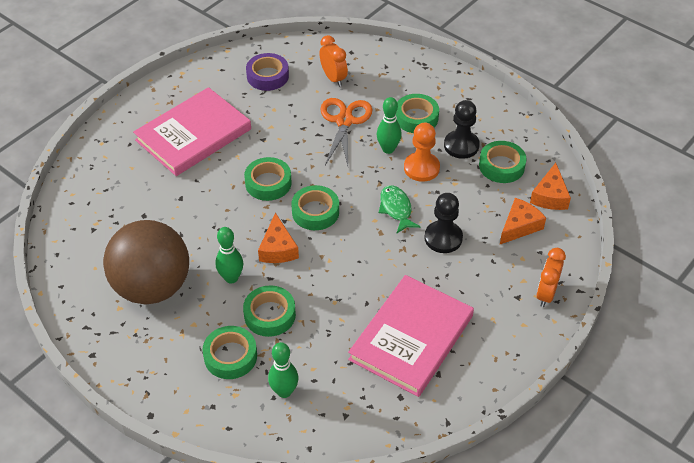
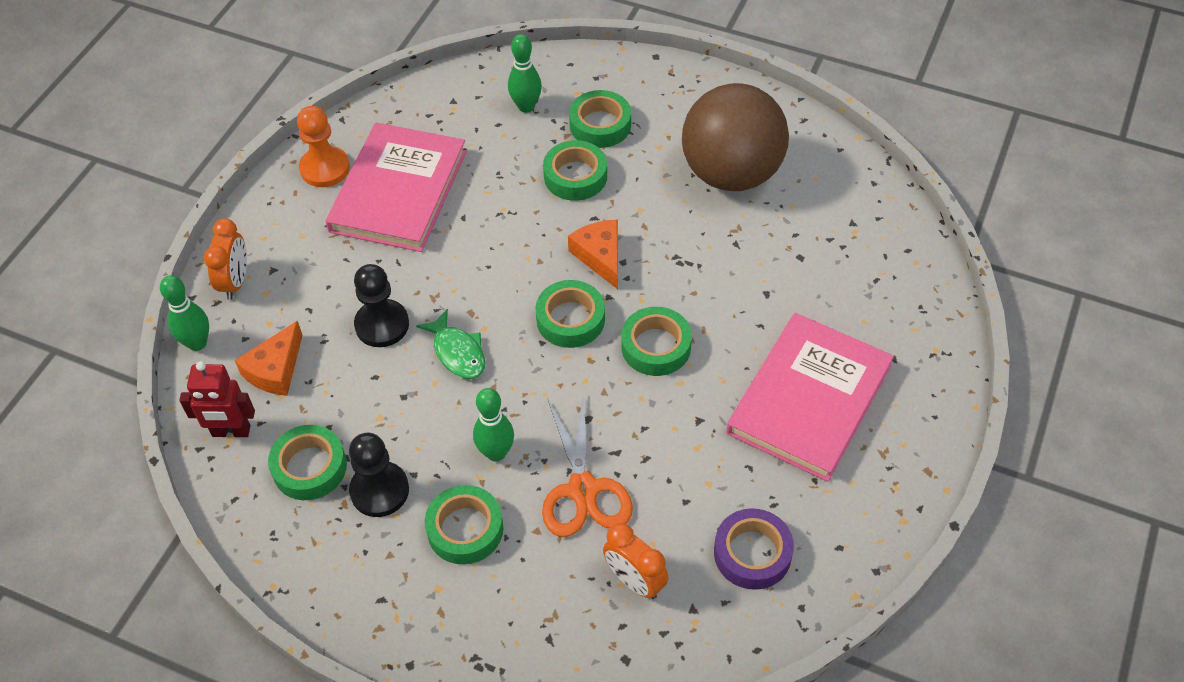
camera: 165 degrees right, 5 degrees up
(231, 278) = (642, 206): green bowling pin -> green bowling pin (197, 343)
(421, 168) = (435, 431): orange pawn -> orange pawn (325, 168)
(550, 196) = (231, 431): orange cheese -> red robot

